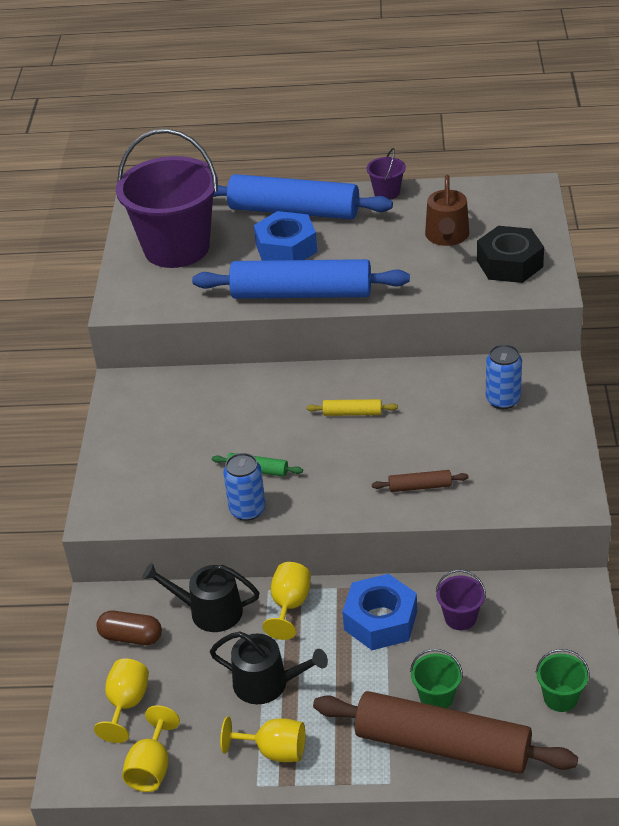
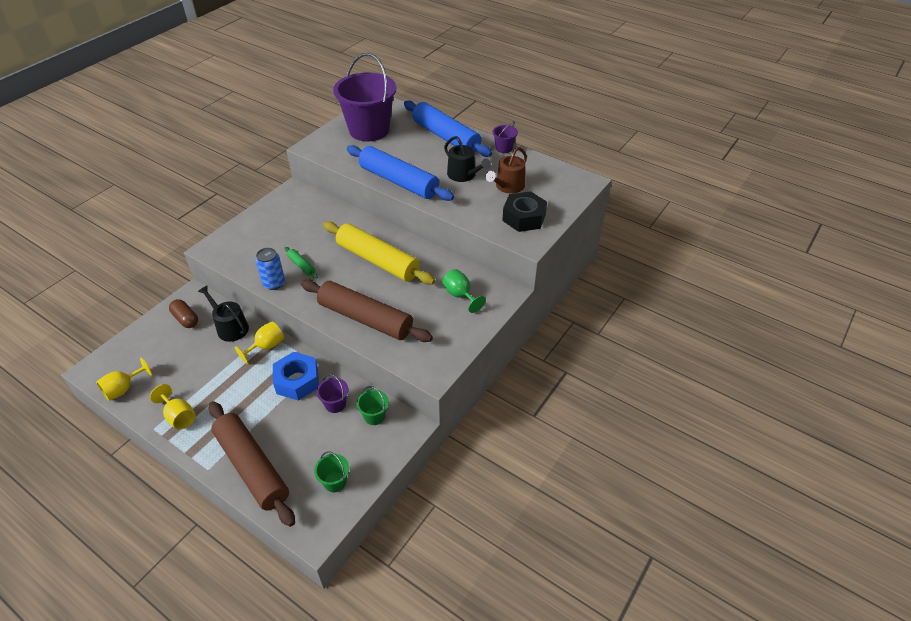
camera: 30 degrees right, 5 degrees up
(126, 704) = (148, 351): yellow goblet -> none
(267, 683) = (213, 380): black watering can -> black watering can (464, 175)
(286, 248) = (419, 154): blue nut -> none
(352, 413) = (377, 261): yellow rolling pin -> yellow rolling pin, size x2.47
(420, 487) = (365, 319): brown rolling pin -> brown rolling pin, size x2.47
(436, 697) = (277, 439): green bucket -> green bucket (374, 416)
(503, 400) = (460, 295): blue can -> green goblet

